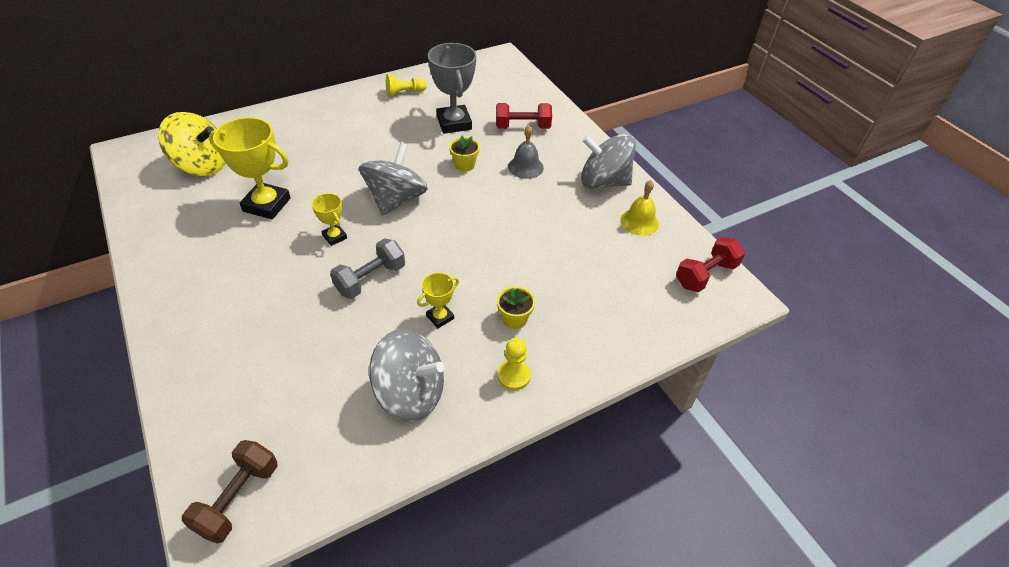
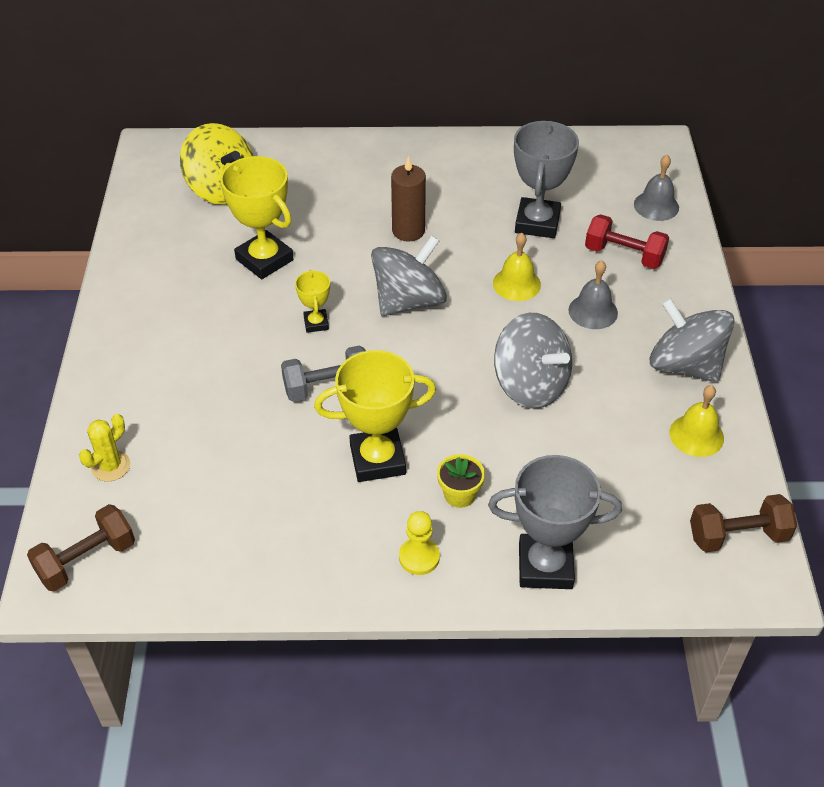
camera: 30 degrees right, 0 degrees up
(218, 409) = (110, 466): none -> yellow cactus
(367, 153) = (408, 231): none -> brown candle
(404, 93) = (498, 162): yellow pawn -> none
(410, 393) = (299, 529): grey spinning top -> grey spinning top (530, 385)
(440, 317) = (377, 459): yellow trophy -> yellow trophy, size x1.95
(464, 165) = (516, 284): yellow flower pot -> yellow bell
(523, 92) = (656, 206): none -> grey bell
(603, 344) = (545, 566): none -> grey trophy
(705, 275) = (737, 536): red dumbbell -> brown dumbbell

